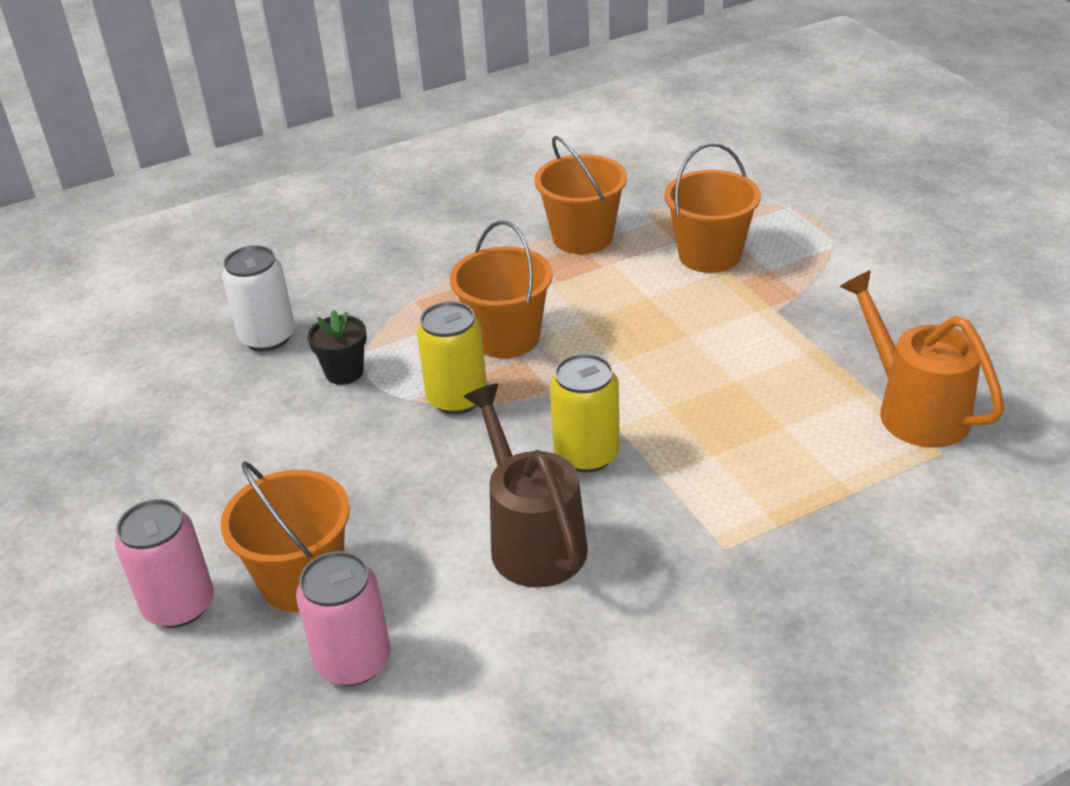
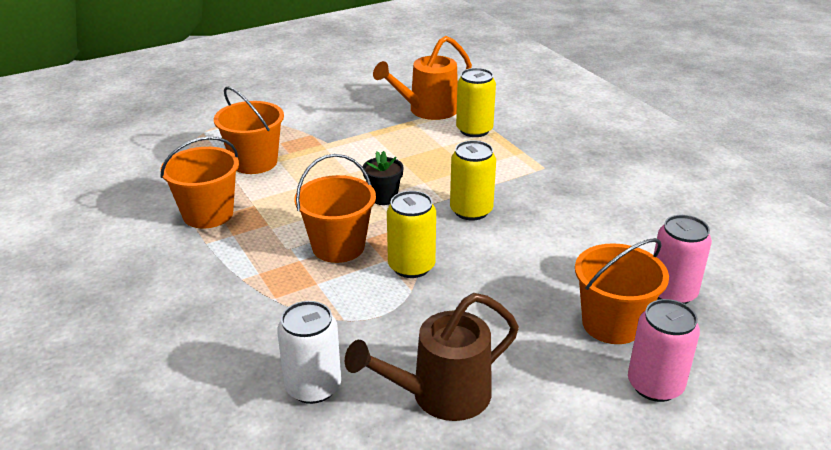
camera: 95 degrees left, 5 degrees down
(344, 372) = (374, 329): black flower pot -> black flower pot (383, 197)
(531, 538) = (551, 229): brown watering can -> brown watering can (440, 396)
(851, 465) = (474, 130): none -> yellow can

